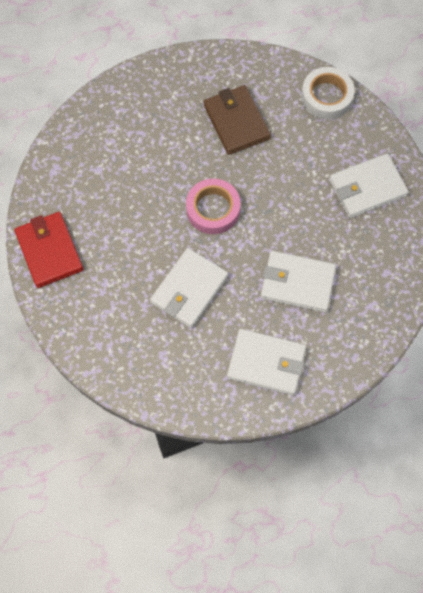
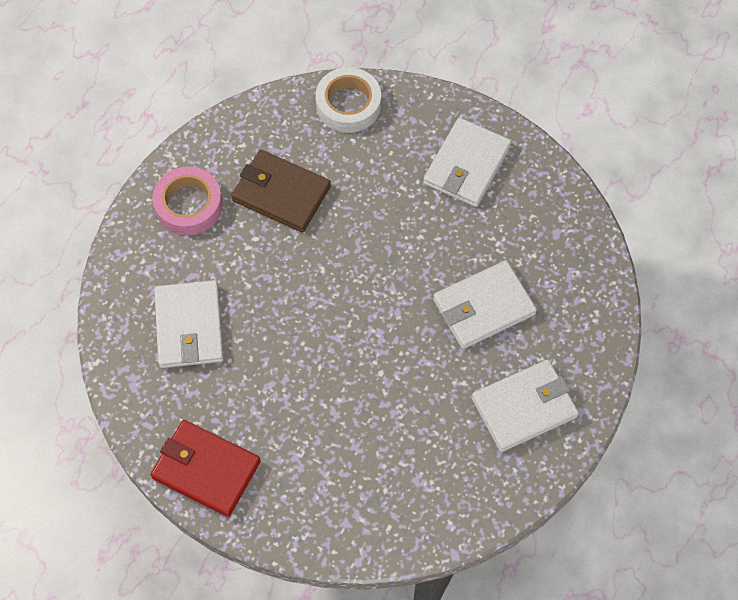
camera: 40 degrees left, 5 degrees down
(189, 289) = (385, 395): white wallet -> white wallet (189, 327)
(213, 209) = (337, 298): pink tape -> pink tape (188, 205)

